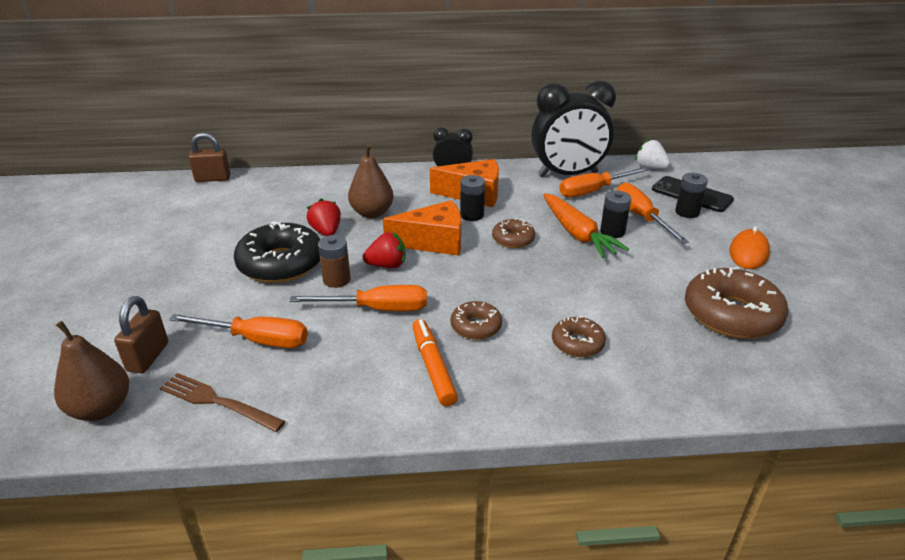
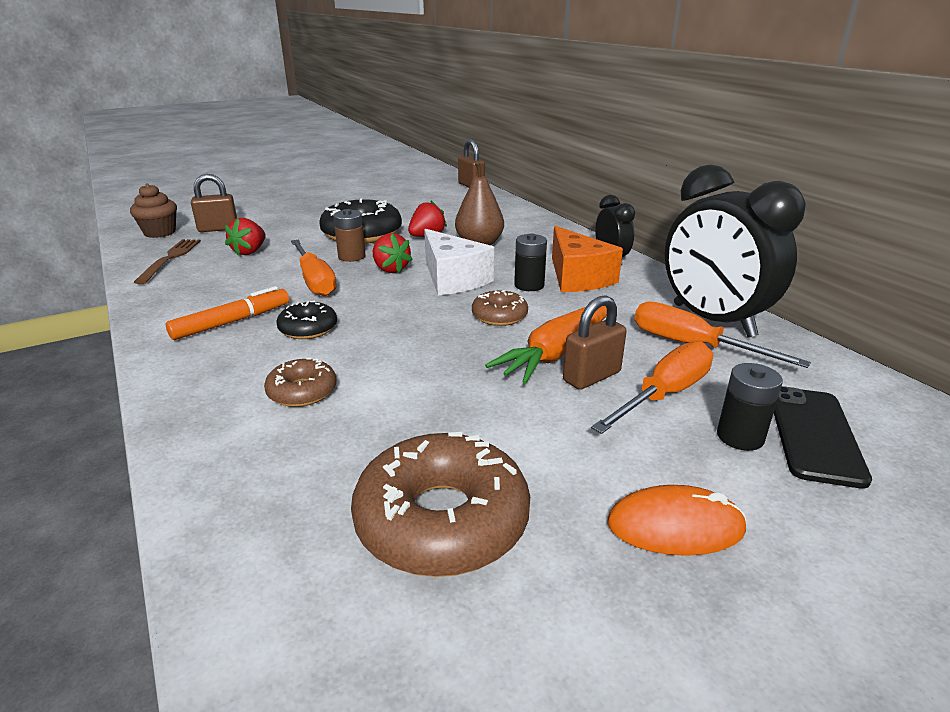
camera: 65 degrees right, 5 degrees down
(101, 408) = (160, 232): brown pear -> brown cupcake
(256, 340) = (249, 252): orange screwdriver -> red strawberry
(434, 242) = (453, 279): orange cheese -> white cheese
(476, 326) = (308, 328): brown donut -> black donut
(612, 232) = (591, 377): black battery -> brown padlock
(650, 168) = (849, 381): white strawberry -> none

